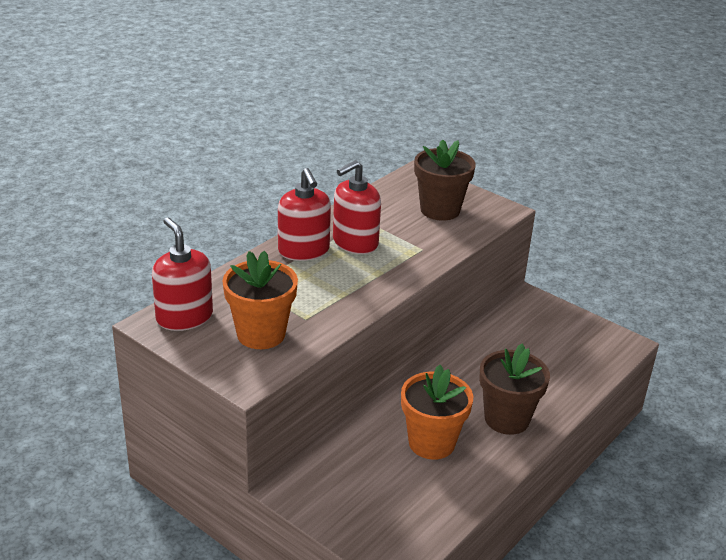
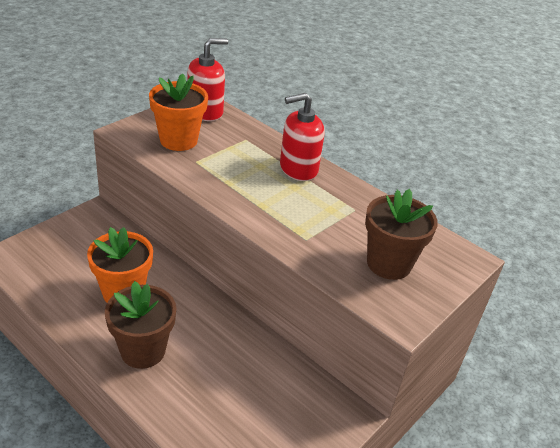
camera: 90 degrees right, 5 degrees up
(355, 243) = (314, 198): red soap dispenser -> none

